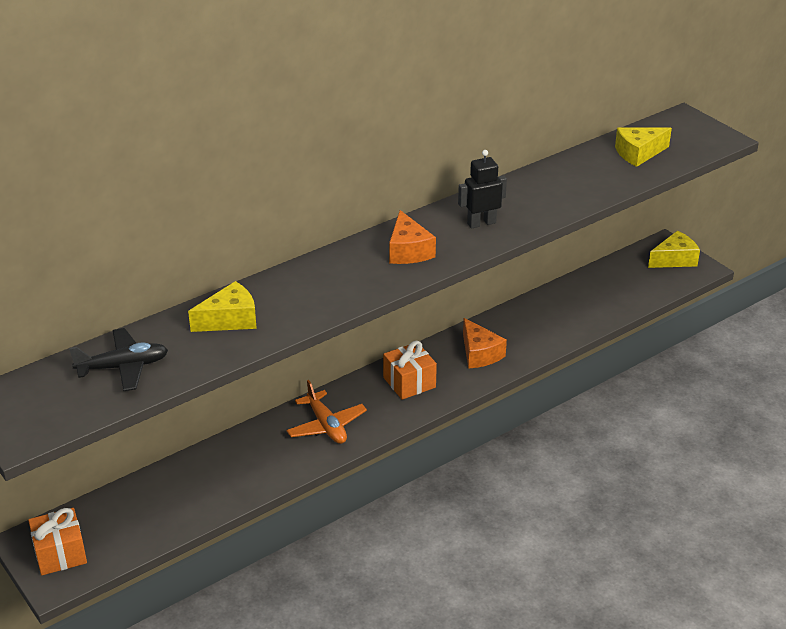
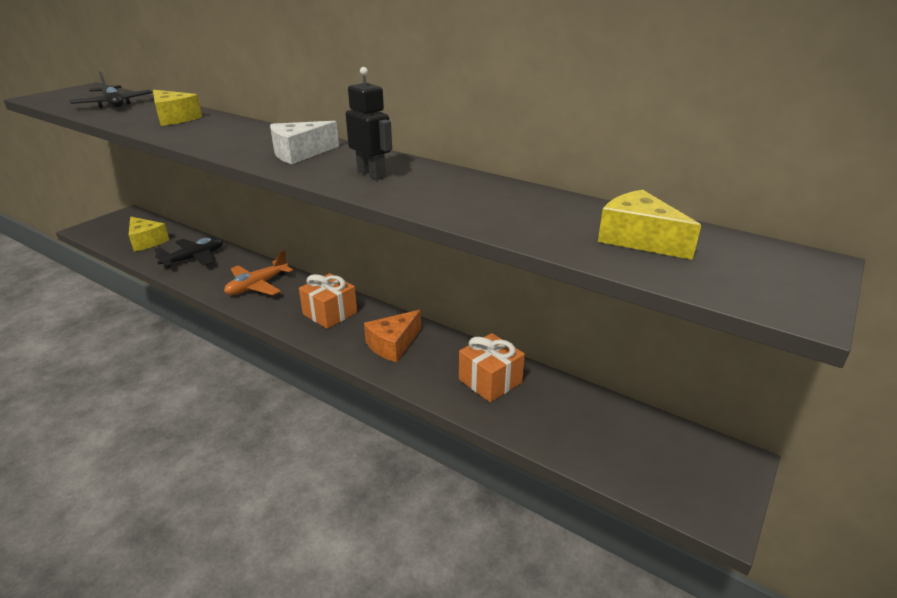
camera: 70 degrees right, 5 degrees down
(60, 553) = (113, 225): orange gift -> orange gift (490, 381)
(227, 473) = (194, 258): none -> black plane
(408, 251) = (300, 153): orange cheese -> white cheese
(674, 259) = (709, 478): yellow cheese -> yellow cheese (146, 241)

